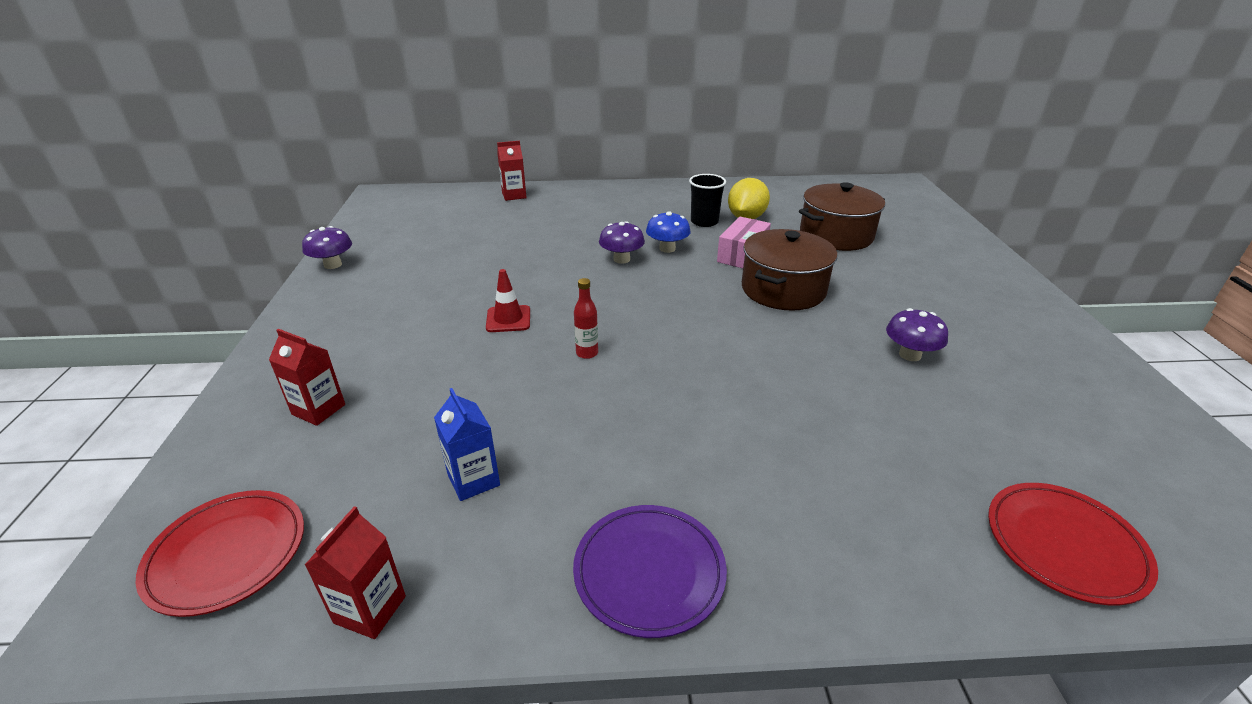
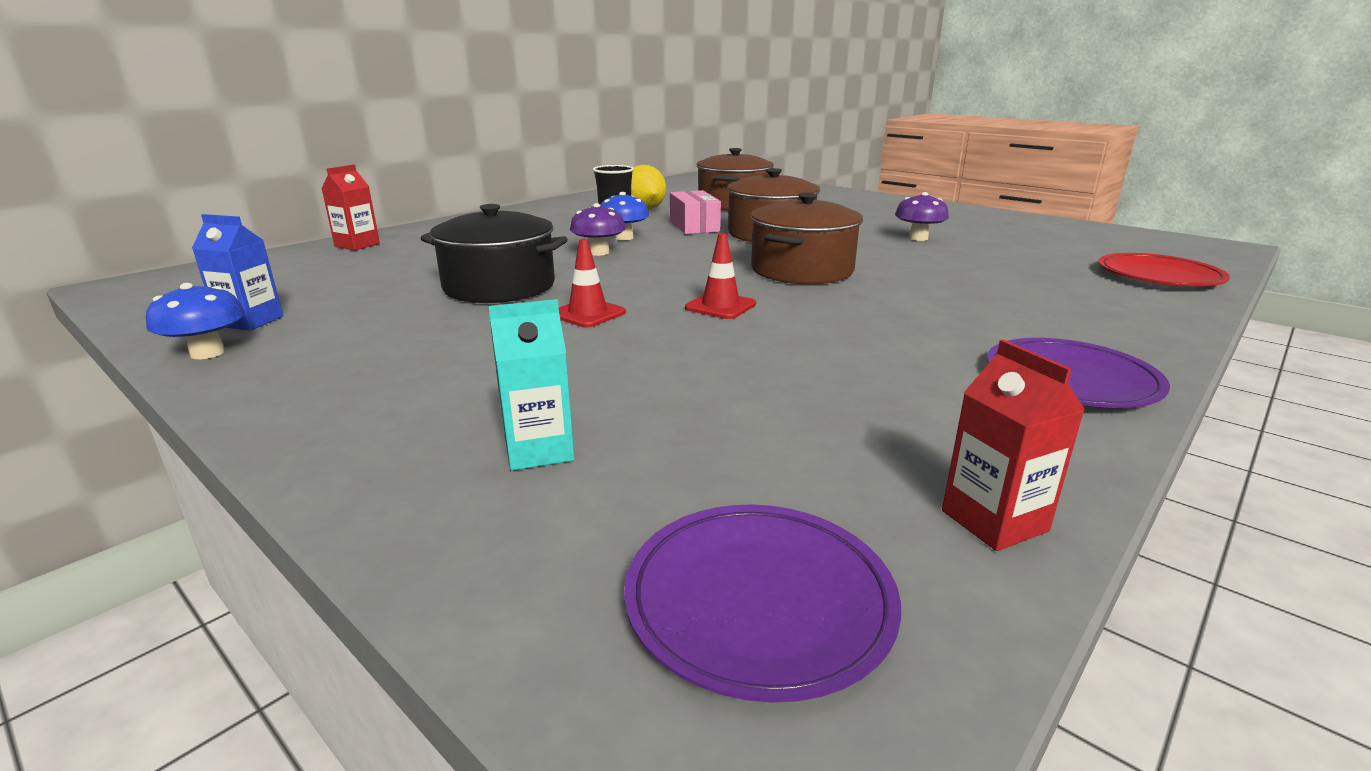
camera: 45 degrees left, 10 degrees down
(227, 554) = (759, 601): red plate -> purple plate
(318, 409) = (539, 450): red carton -> turquoise carton
(333, 265) = (208, 353): purple mushroom -> blue mushroom
(473, 480) = (840, 406): blue carton -> blue carton (250, 321)
(512, 270) = (499, 287): none -> black pot
(587, 353) = (720, 306): red bottle -> red traffic cone
(716, 345) = (802, 270): none -> brown pot

